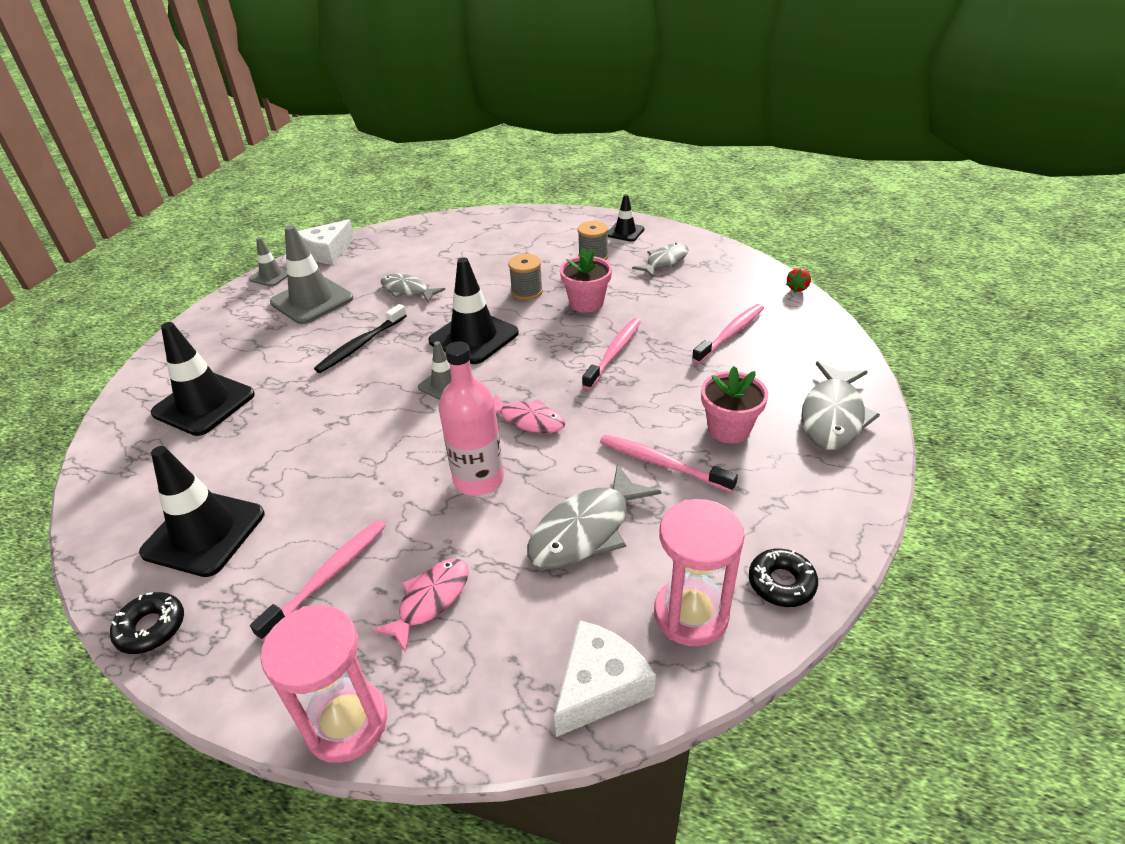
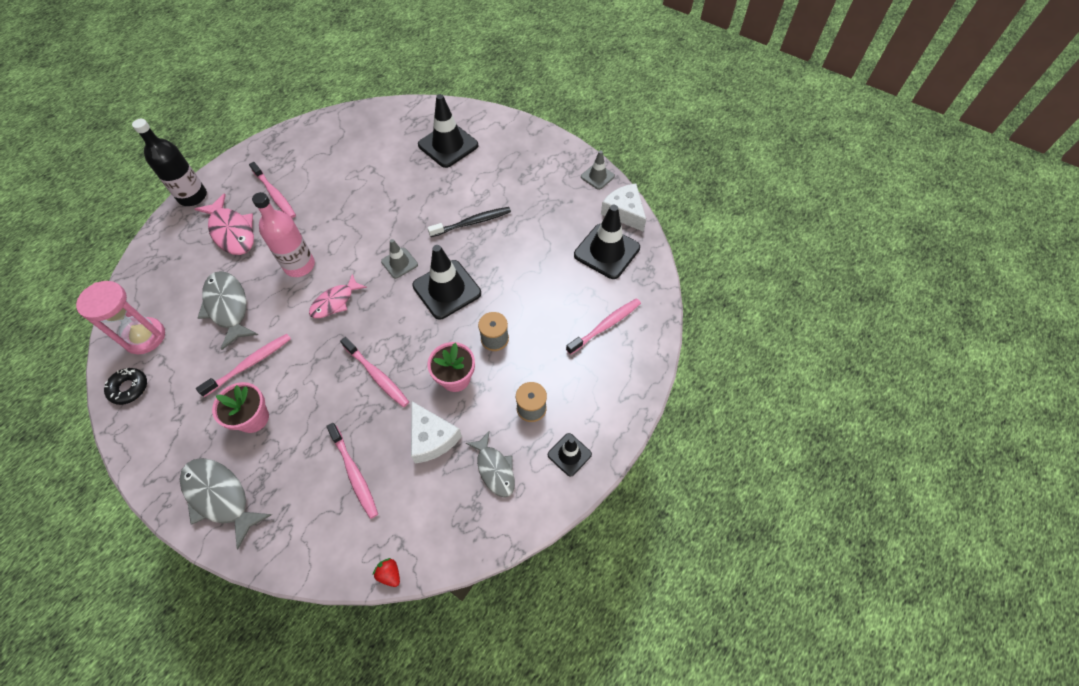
camera: 105 degrees right, 20 degrees up
(151, 628) = (288, 135): black donut -> none
(204, 533) = (336, 149): black traffic cone -> black traffic cone (606, 251)
(312, 300) = (547, 199): grey traffic cone -> none
(346, 723) = (192, 196): pink hourglass -> black bottle
(360, 345) = (472, 222): black toothbrush -> black toothbrush turned 105 degrees clockwise
(407, 290) = (535, 258): grey fish -> none
(430, 600) = (232, 232): pink fish -> pink fish, size x1.51
(483, 238) = (605, 326): none -> pink toothbrush
(599, 686) = (140, 286): white cheese -> white cheese (432, 438)

